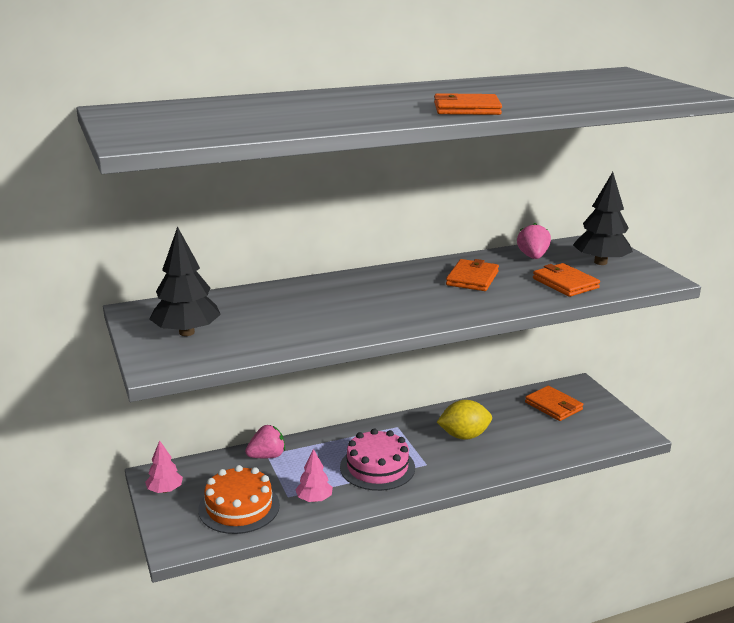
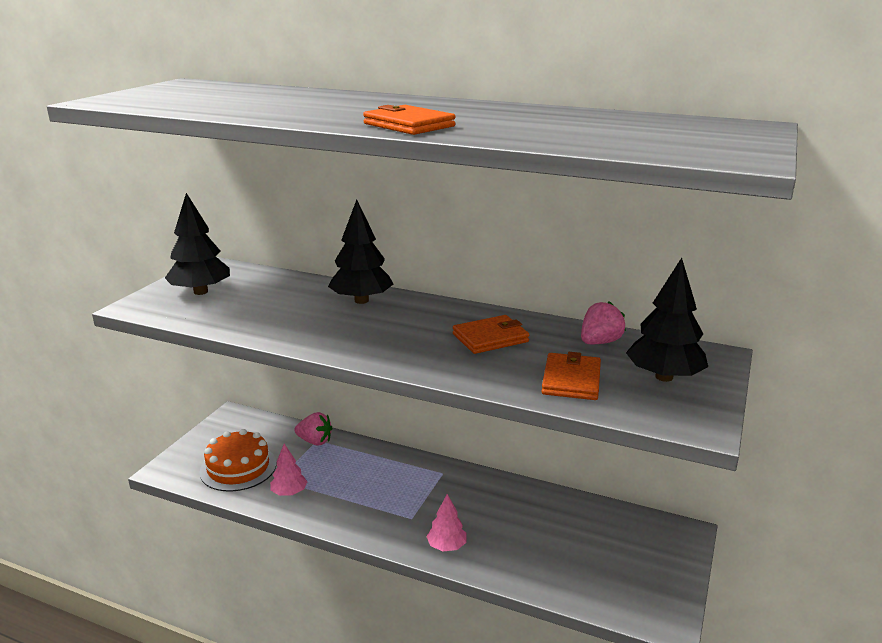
camera: 45 degrees right, 0 degrees up
(165, 490) = (221, 428): pink tree -> pink tree (447, 546)
(334, 288) = (361, 300): none -> black tree
(377, 467) = (371, 496): pink cake -> none
(464, 436) = (483, 513): yellow lemon -> none
(553, 406) = (619, 537): orange wallet -> none

